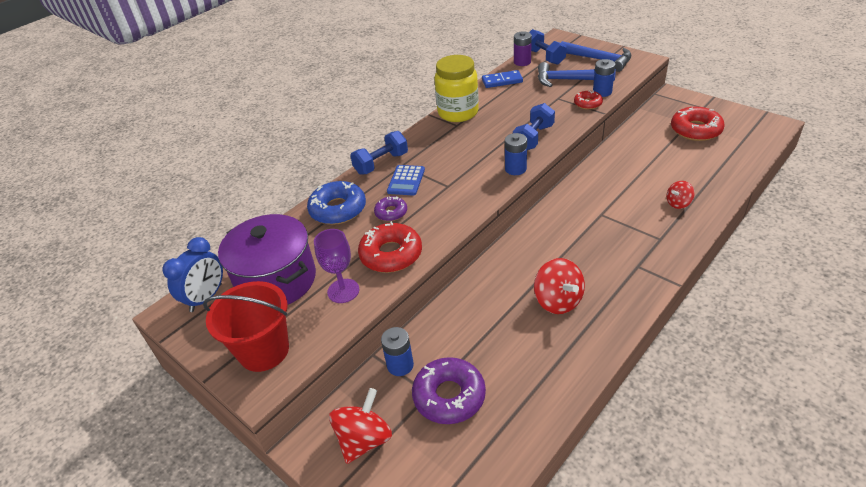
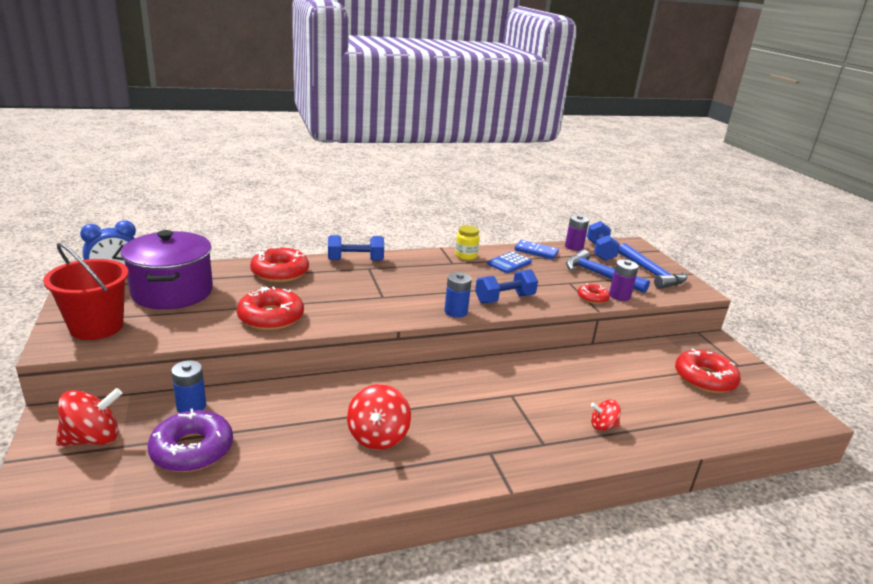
camera: 25 degrees right, 15 degrees down
(338, 209) = (280, 272): blue donut -> red donut
(343, 291) = (202, 321): purple goblet -> none
(391, 212) = (313, 292): purple donut -> none
(406, 181) = (356, 279): blue calculator -> blue calculator (509, 263)
(458, 113) = (466, 256): yellow jar -> yellow jar, size x0.52
(602, 92) = (619, 296): blue battery -> purple battery

